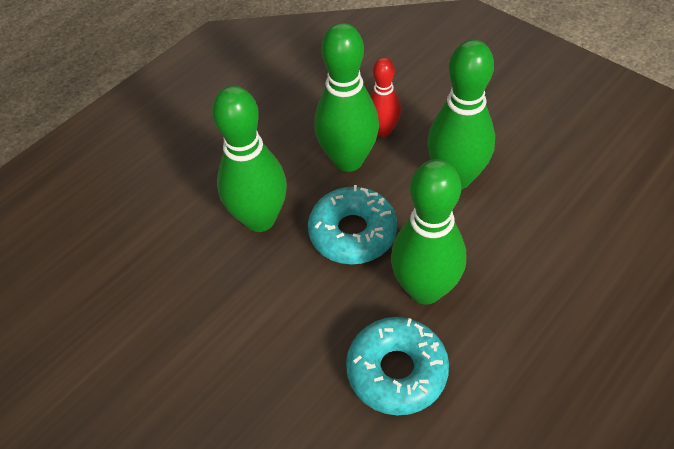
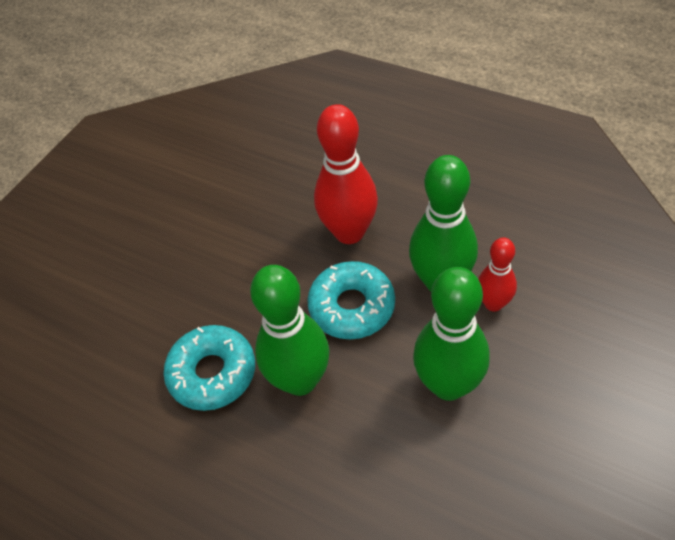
camera: 80 degrees right, 0 degrees up
(260, 219) = (349, 232): green bowling pin -> red bowling pin

